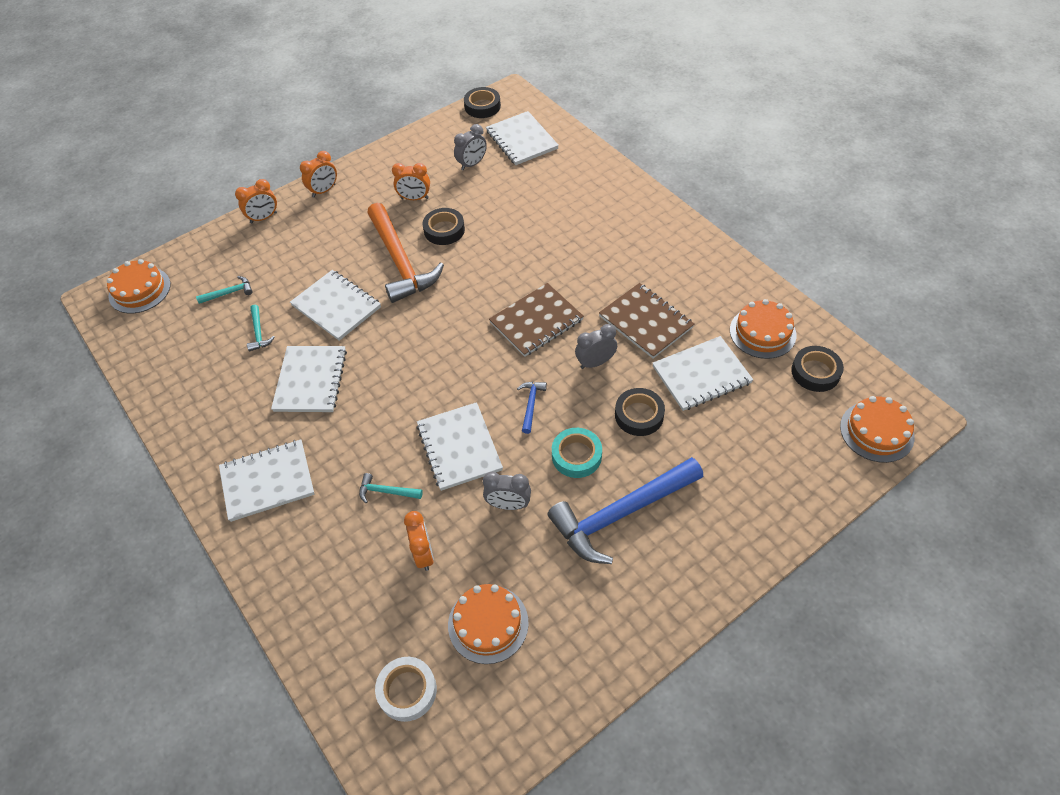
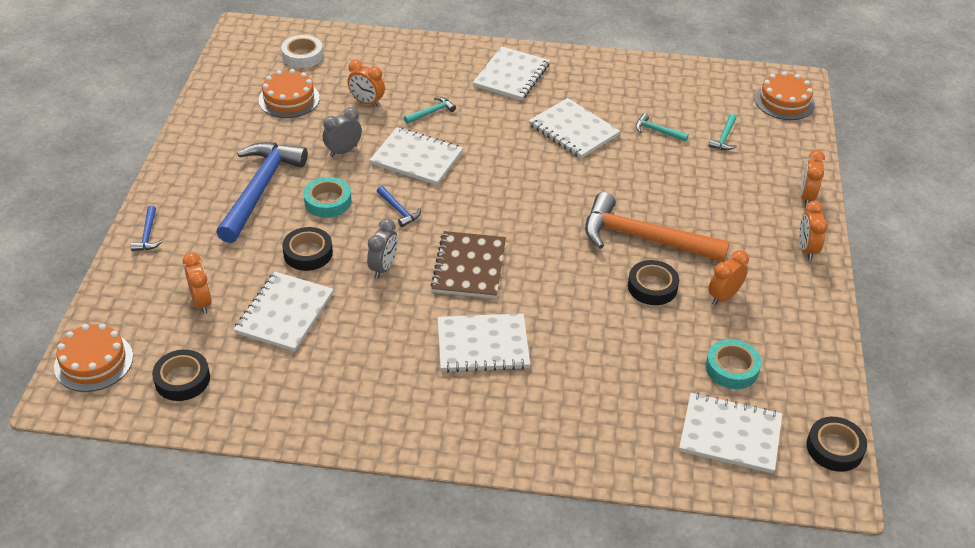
camera: 130 degrees right, 10 degrees down
(336, 306) = (635, 178): white notebook -> white notebook (483, 345)
(472, 164) = (732, 368): grey clock -> turquoise tape
(646, 322) = (376, 326): brown notebook -> none
(758, 428) = (201, 302): none -> orange clock
(759, 534) = (148, 235): none -> blue hammer
(762, 332) = (260, 385): orange cake -> none

